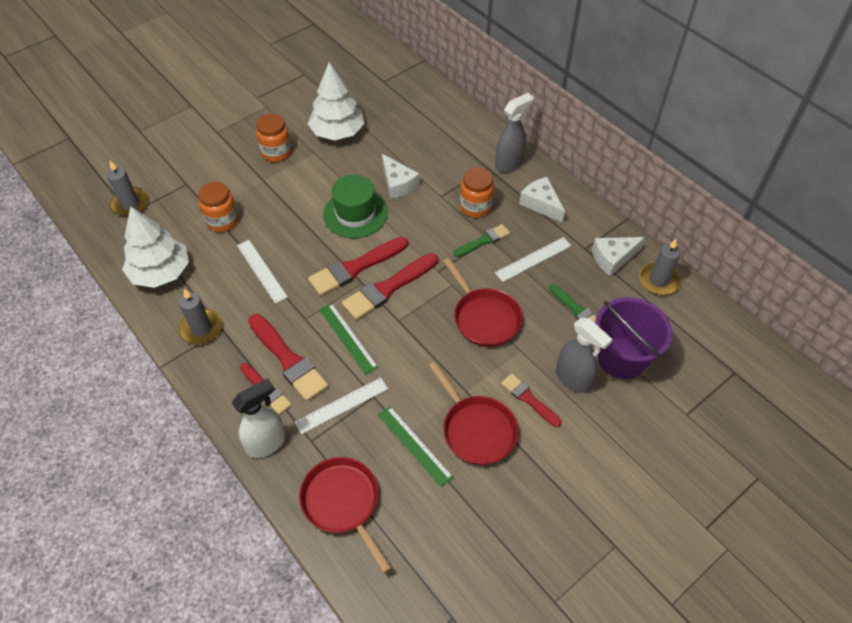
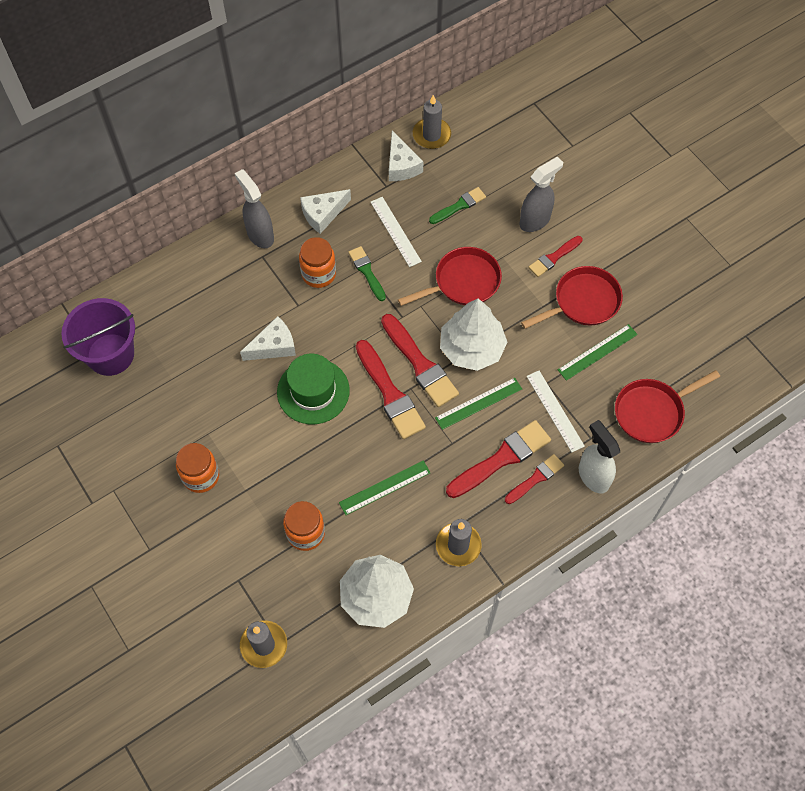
camera: 85 degrees left, 10 degrees up
(261, 270) = (384, 487): white ruler -> green ruler
(337, 132) = (177, 406): white tree -> white tree (472, 348)
(621, 358) = (515, 180): purple bucket -> purple bucket (110, 354)

